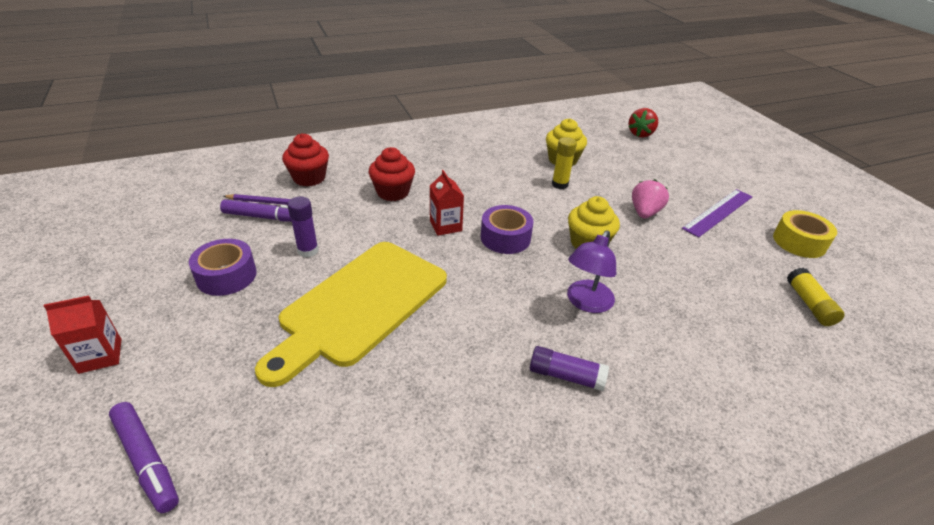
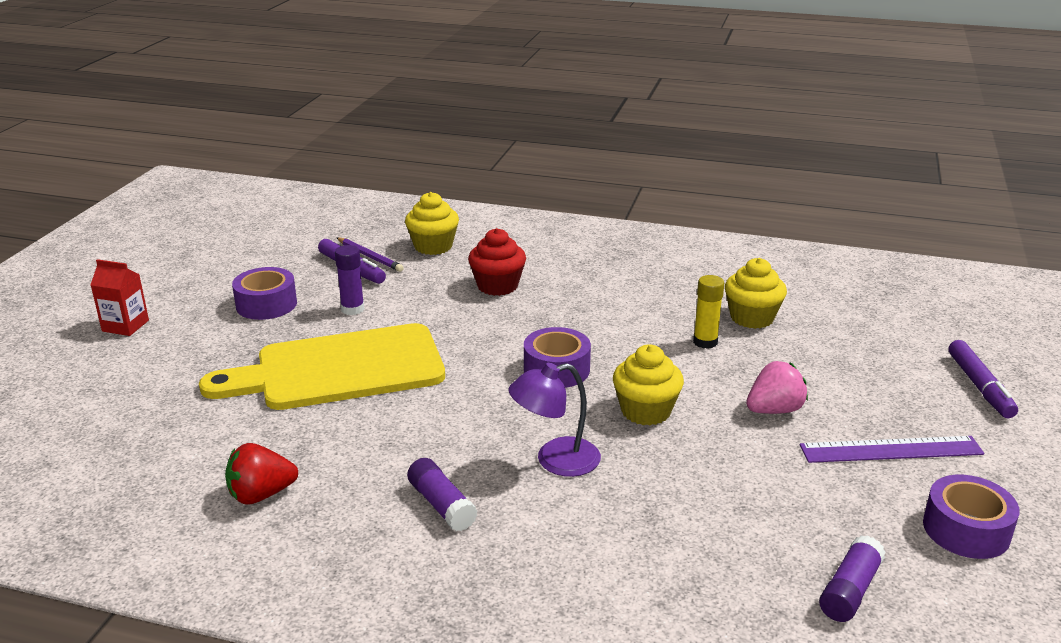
camera: 40 degrees right, 10 degrees down
(146, 460) = (82, 403): purple marker -> purple marker (979, 386)
(309, 178) = (433, 246): red cupcake -> yellow cupcake
(445, 226) = (508, 335): red carton -> none
(640, 134) = (927, 324): red strawberry -> red strawberry (261, 495)
(799, 242) = (966, 530): yellow tape -> purple tape
(809, 304) = (849, 590): yellow glue stick -> purple glue stick

